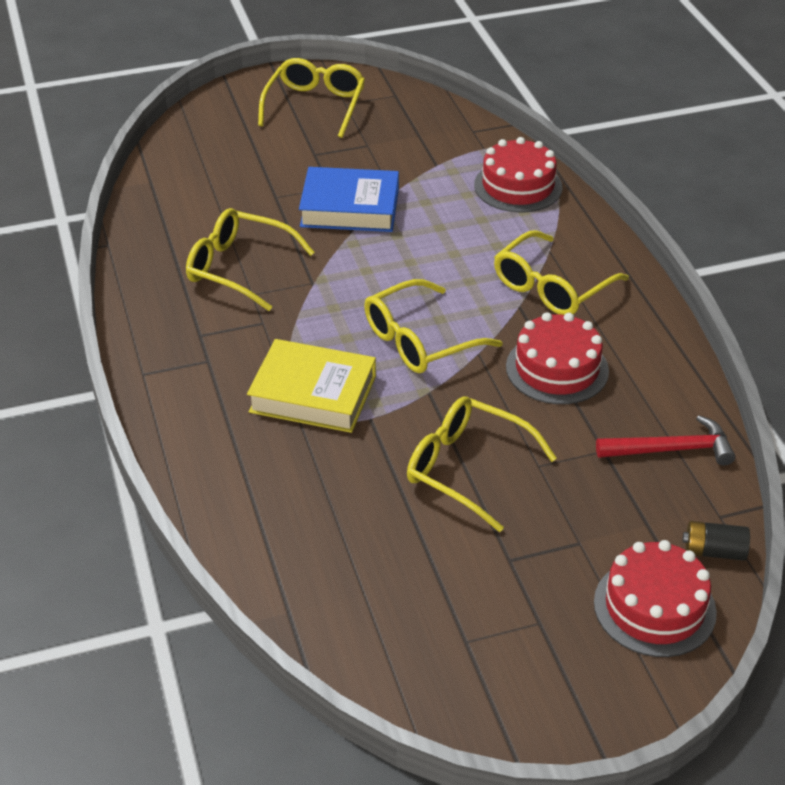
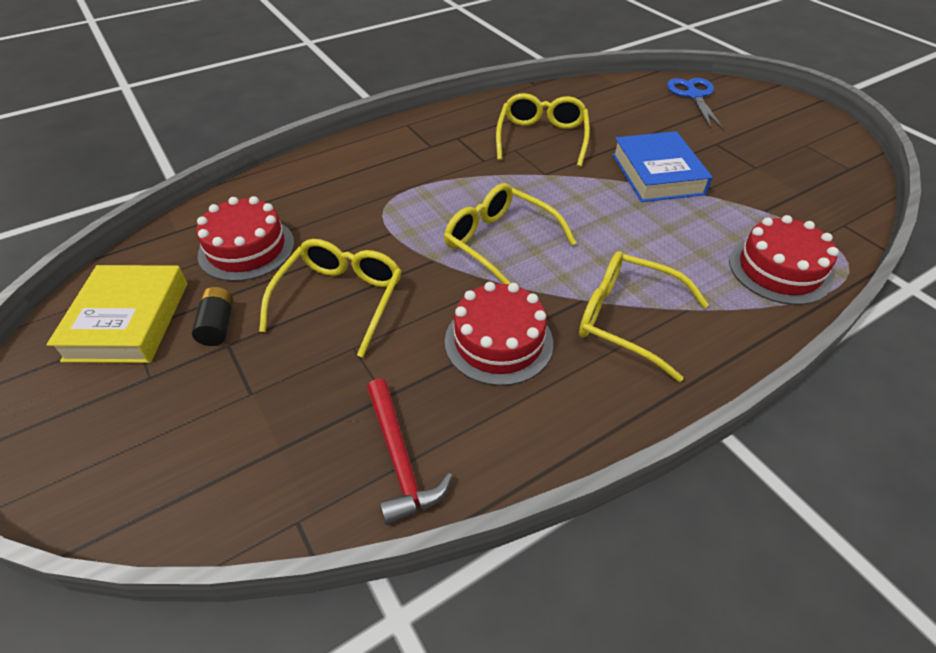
camera: 75 degrees right, 5 degrees up
(212, 136) = (694, 96): none -> blue scissors
(313, 394) = (410, 199): yellow book -> yellow book (128, 320)
(315, 105) = (785, 131): yellow glasses -> none
(654, 607) = (160, 468): red cake -> red cake (246, 249)
(714, 551) = (240, 519): black battery -> black battery (218, 325)

